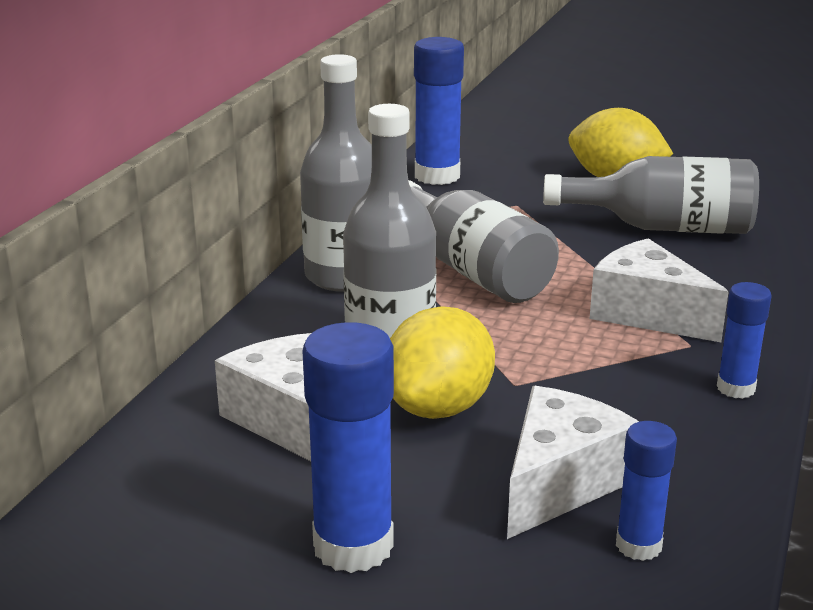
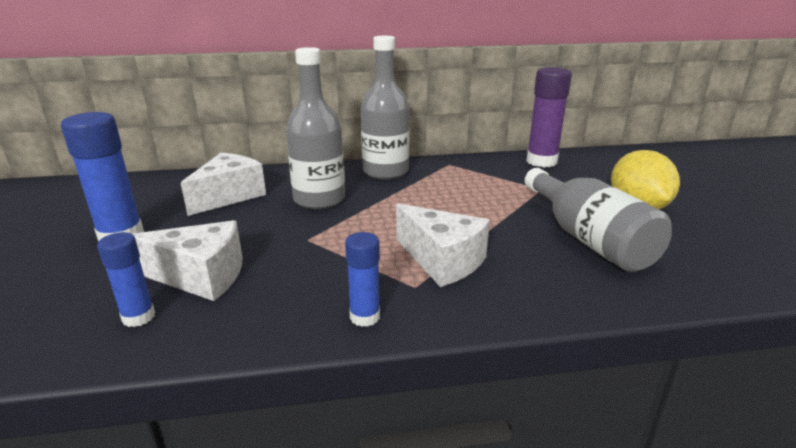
camera: 60 degrees right, 0 degrees up
(437, 176) = (541, 161): blue glue stick -> purple glue stick
(439, 407) = (264, 225): yellow lemon -> none
(472, 270) = (433, 197): grey bottle -> none
(647, 314) = (442, 260): white cheese -> white cheese turned 120 degrees clockwise

